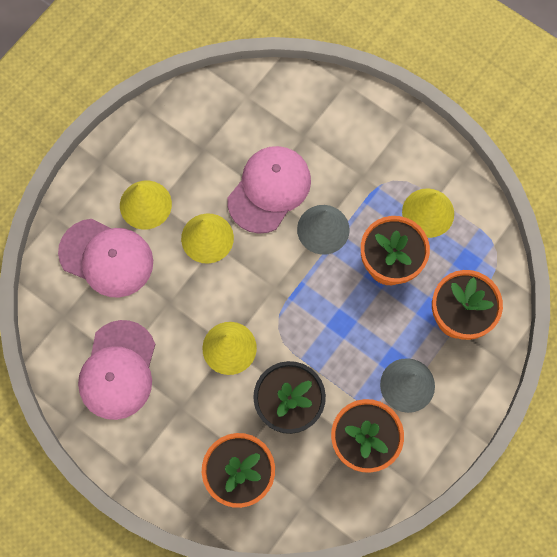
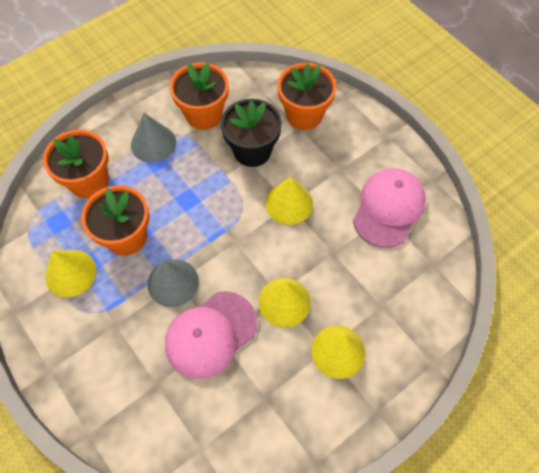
camera: 165 degrees left, 10 degrees down
(106, 258) = (385, 307): pink cap -> none

